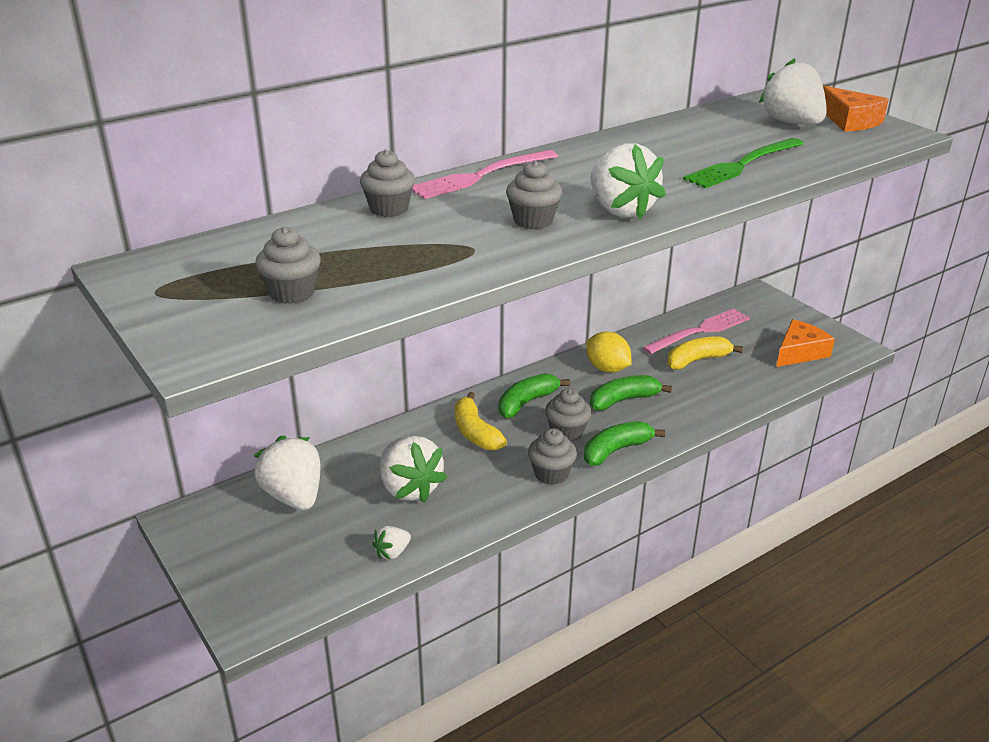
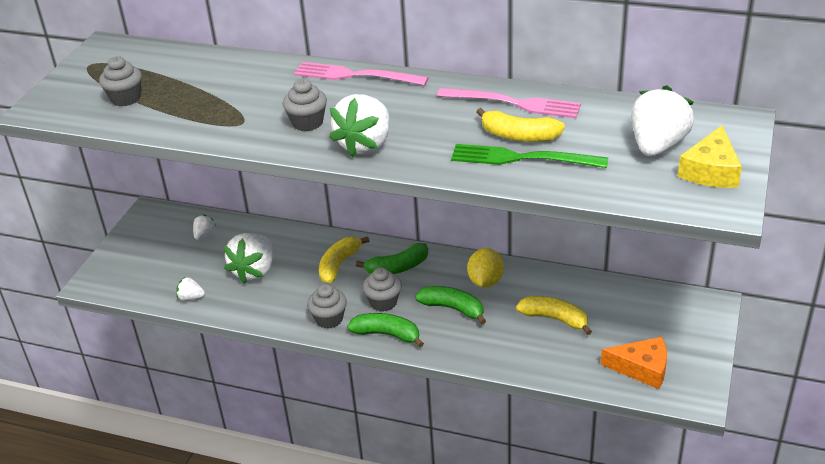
camera: 55 degrees right, 5 degrees up
(294, 496) = (204, 235): white strawberry -> white strawberry, size x0.48
(389, 209) = (265, 72): grey cupcake -> none
(527, 402) = (397, 268): green banana -> green banana turned 150 degrees clockwise
(700, 331) = (602, 301): pink fork -> pink fork (515, 103)
(704, 155) = (519, 136): none -> yellow banana
(850, 121) = (711, 170): orange cheese -> yellow cheese

